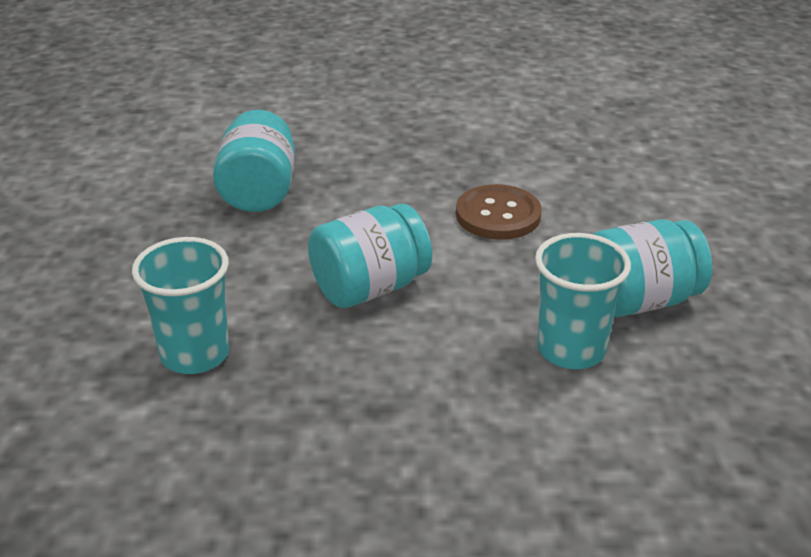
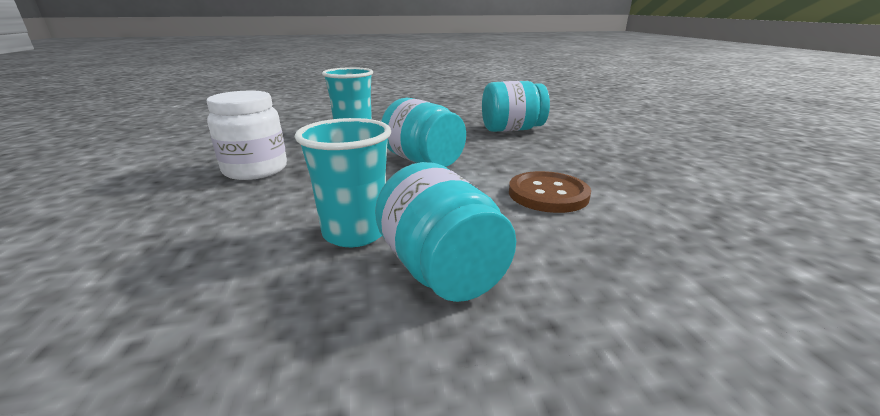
camera: 80 degrees right, 10 degrees down
(356, 459) = (255, 170): none -> white jar

